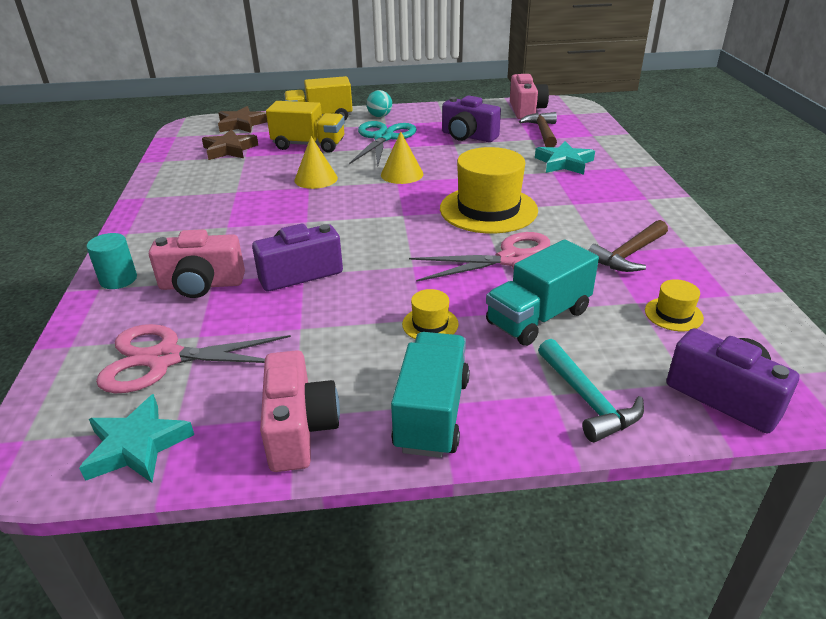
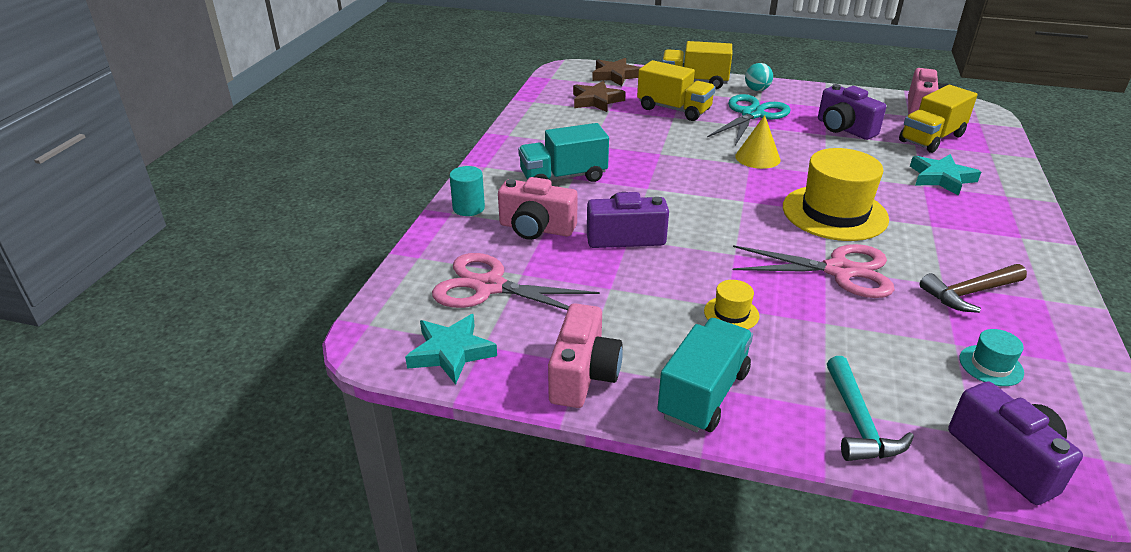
camera: 20 degrees right, 0 degrees up
(316, 179) = (669, 146): yellow cone -> none
(538, 317) = (842, 333): turquoise truck -> turquoise truck (563, 177)
(542, 132) = (931, 138): brown hammer -> yellow truck
(673, 314) = (991, 365): yellow hat -> turquoise hat

